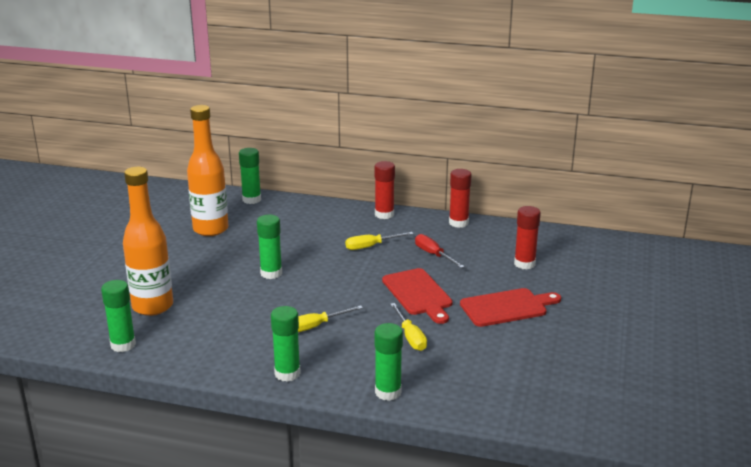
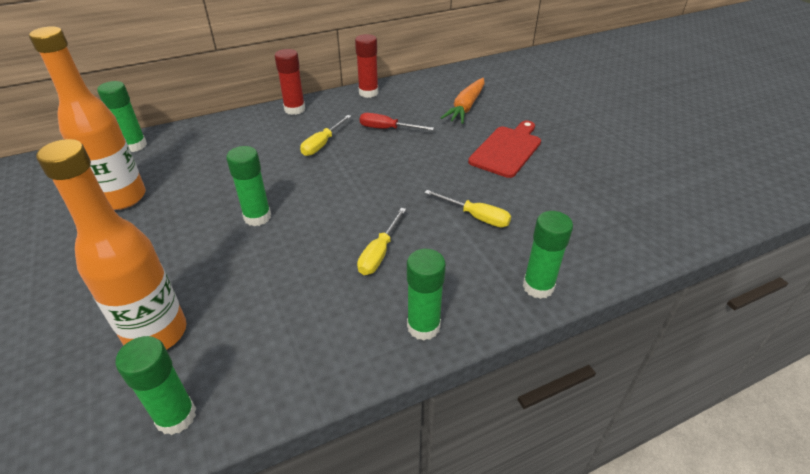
camera: 40 degrees left, 15 degrees up
(418, 294) = (425, 171): red cutting board -> none
(524, 264) = (466, 107): red glue stick -> orange carrot

